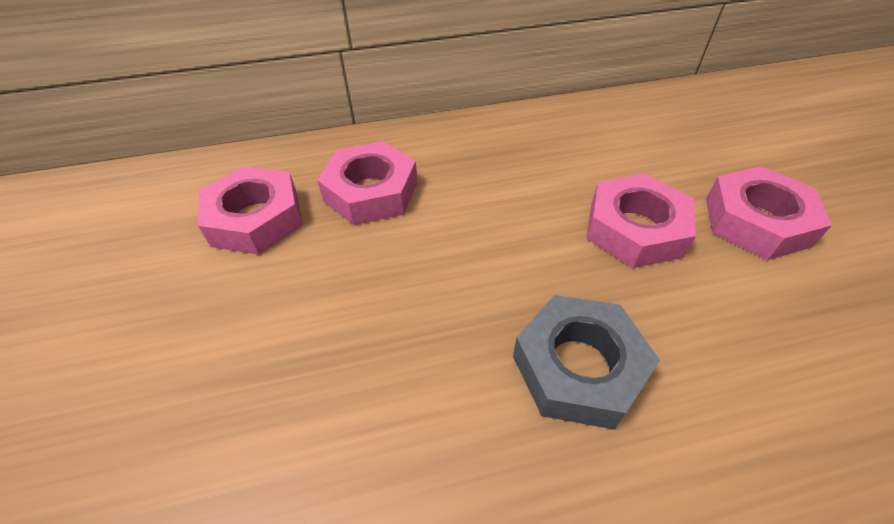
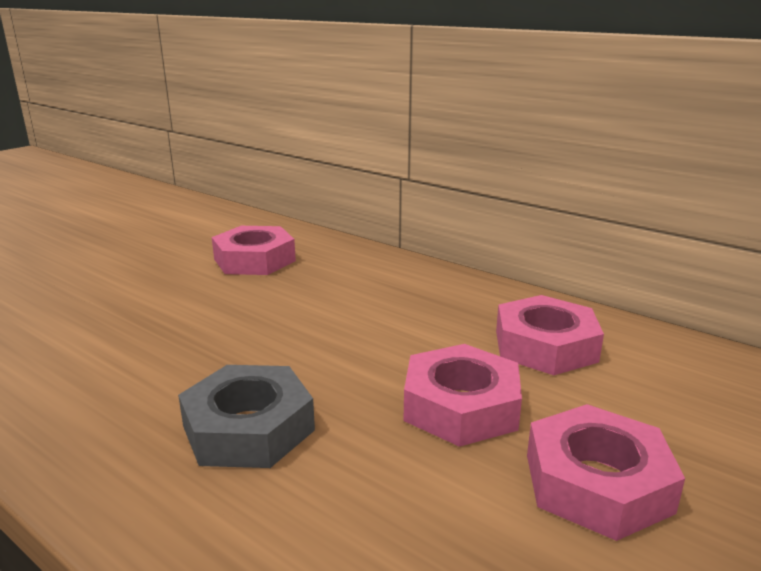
camera: 50 degrees right, 25 degrees down
(371, 192) = (333, 281): pink nut -> pink nut (545, 346)

